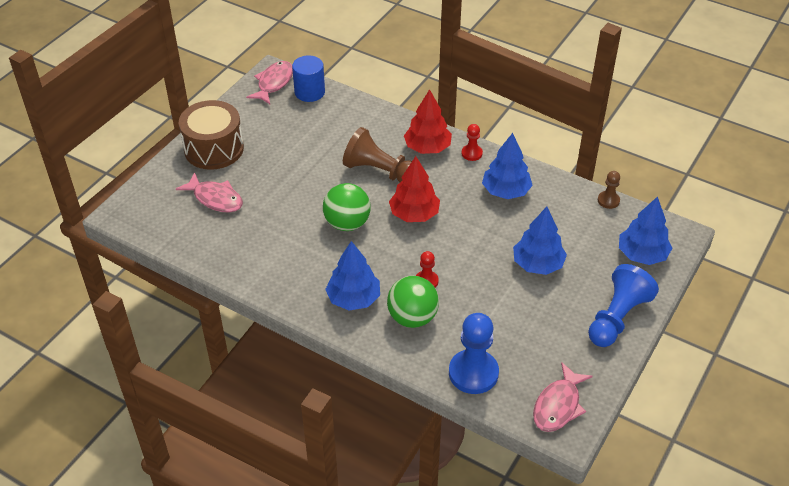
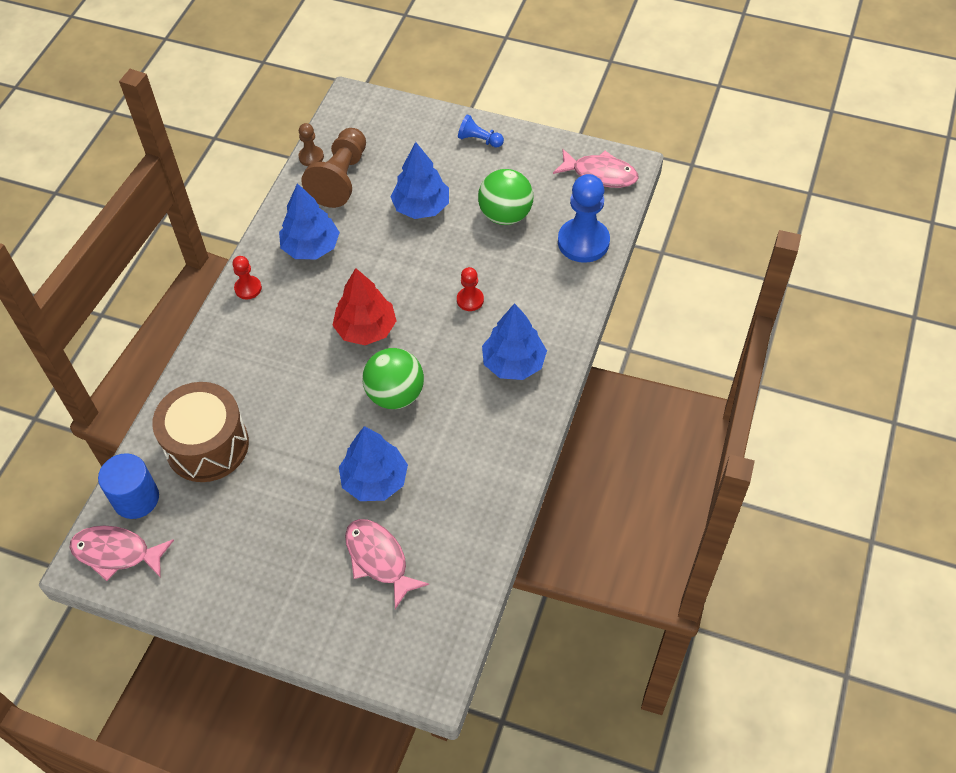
camera: 100 degrees left, 10 degrees up
(214, 149) = (277, 593): brown drum -> brown drum (207, 445)
(215, 199) = (379, 559): pink fish -> pink fish turned 60 degrees counterclockwise
(380, 171) = (295, 378): brown pawn -> brown pawn (340, 178)
(412, 317) = (526, 304): green ball -> green ball (505, 215)
(427, 147) = (242, 335): red tree -> none
(617, 317) = (479, 140): blue pawn -> blue pawn, size x0.51
(642, 254) = (388, 126): blue tree -> blue tree (374, 480)

